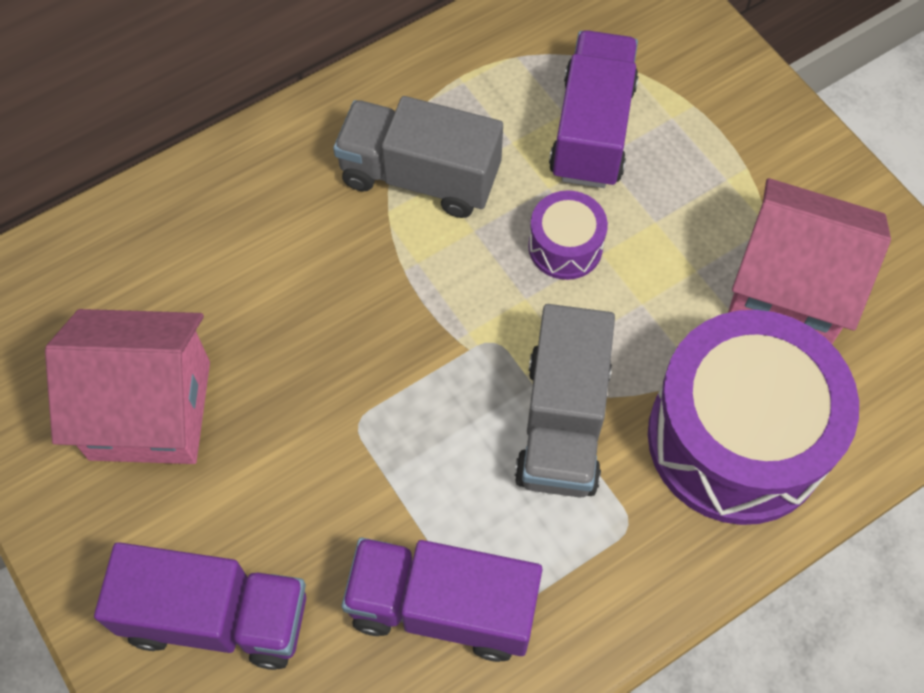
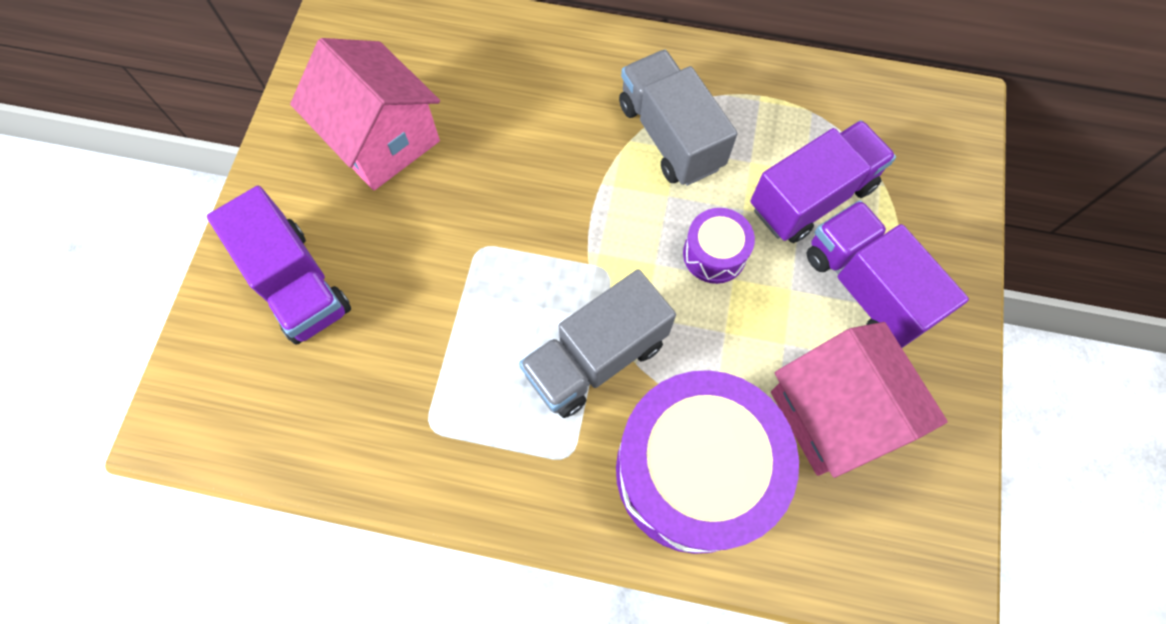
camera: 45 degrees right, 5 degrees up
(442, 607) = (413, 396): purple truck -> purple truck (865, 287)

